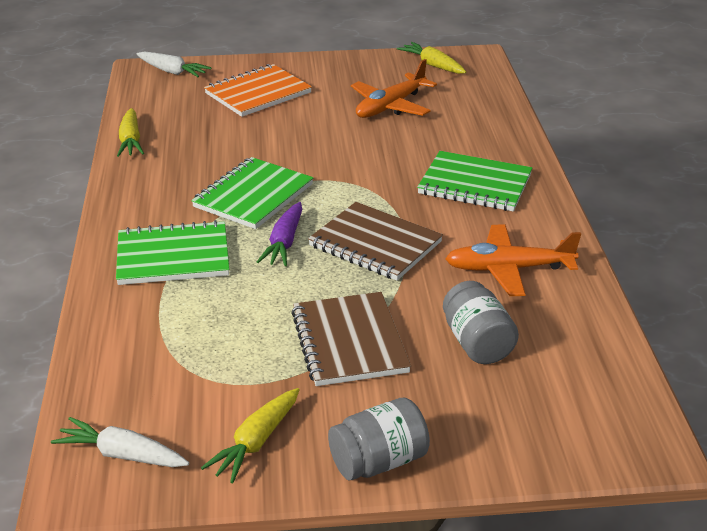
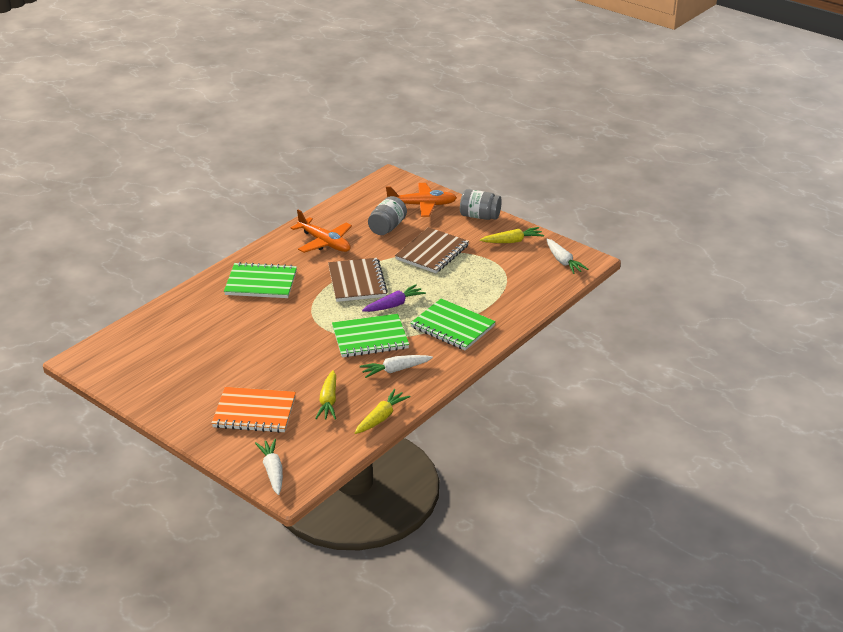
camera: 135 degrees left, 0 degrees up
(176, 182) = (395, 370): none -> white carrot
(391, 106) = (204, 353): orange plane -> orange plane (422, 205)
(432, 65) = (118, 369): yellow carrot -> yellow carrot (328, 401)
(474, 184) = (261, 283): green notebook -> green notebook turned 60 degrees counterclockwise

